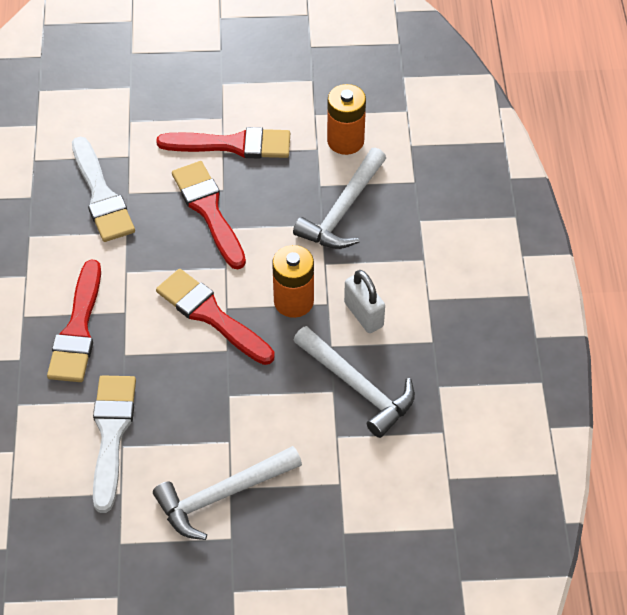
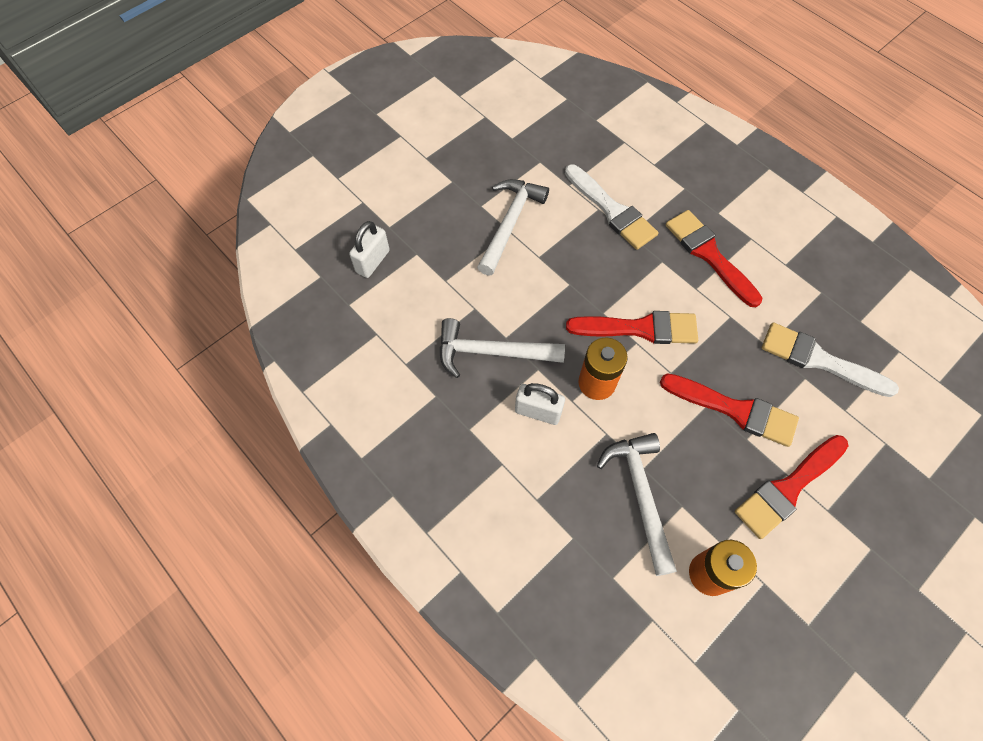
camera: 140 degrees right, 10 degrees up
(395, 557) = (372, 261): none -> white padlock

